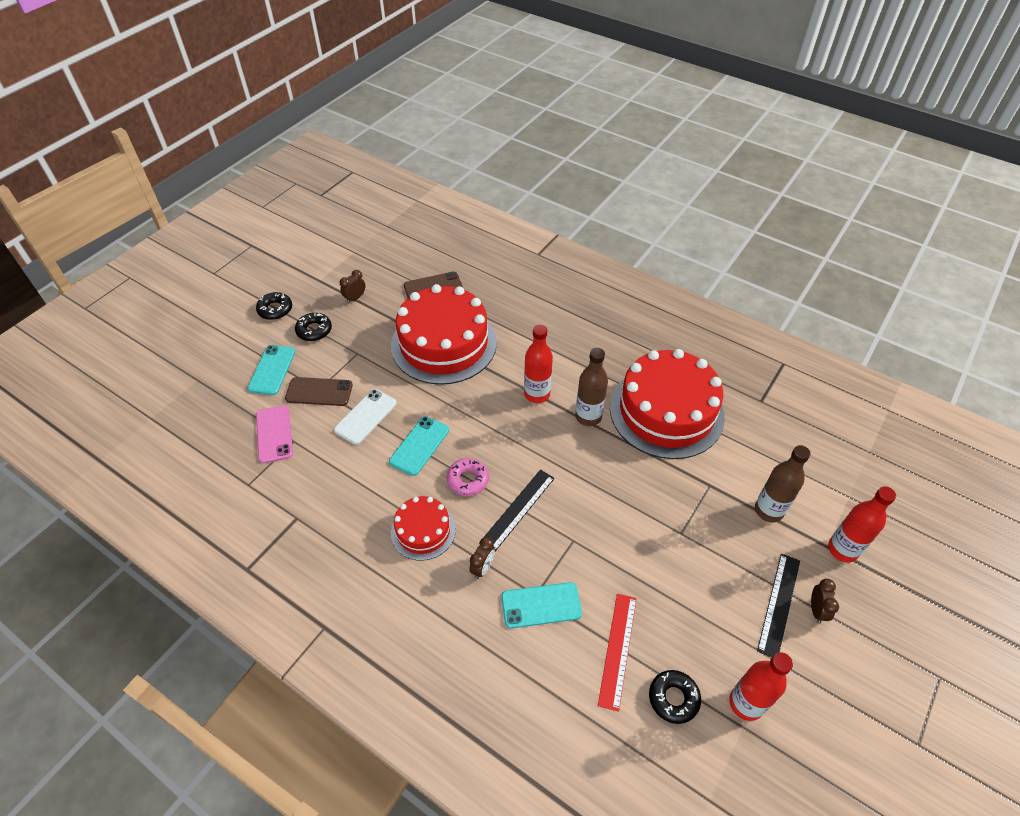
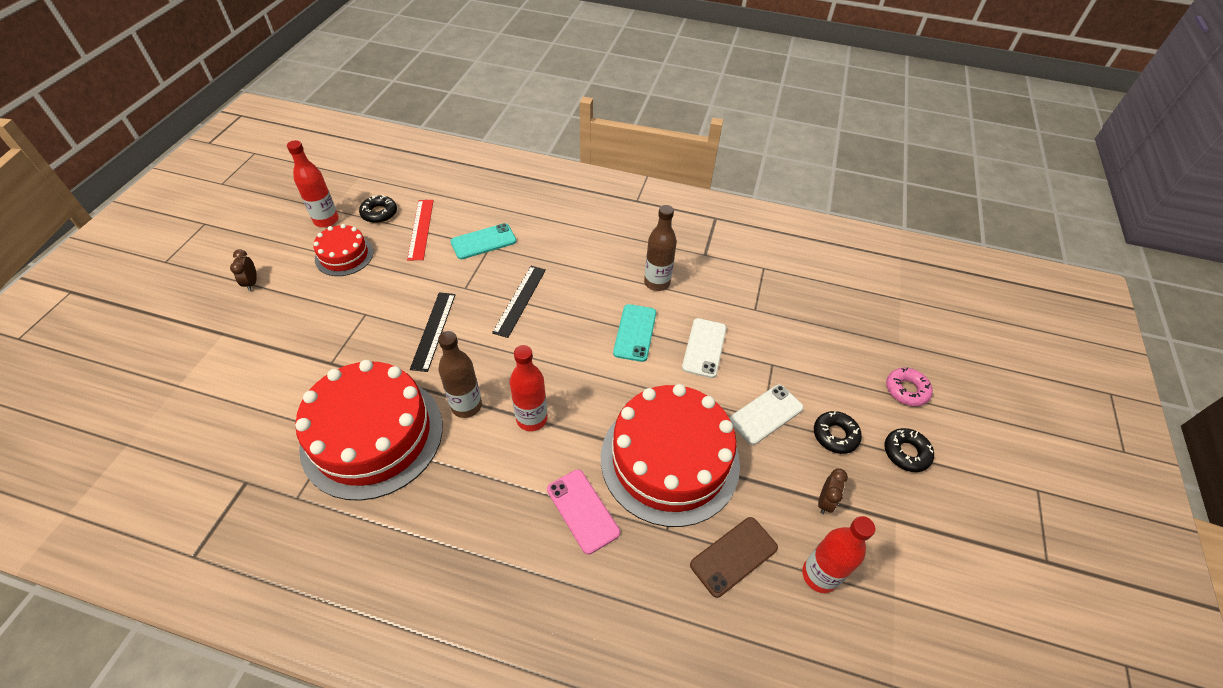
camera: 160 degrees right, 0 degrees up
(272, 370) = (837, 373): turquoise phone -> none
(274, 434) = (777, 311): pink phone -> pink phone (582, 511)
(319, 392) = (769, 361): brown phone -> none
(353, 355) = (765, 414): none -> white phone
(423, 530) = (596, 267): red cake -> red cake (344, 255)
(468, 480) = (575, 313): pink donut -> pink donut (906, 390)
(482, 567) = (537, 254): brown clock -> none
(768, 510) = (272, 352): brown bottle -> brown bottle (657, 283)
(779, 604) = (284, 280): black ruler -> black ruler (433, 330)
(842, 549) = (207, 333): red bottle -> red bottle (819, 575)

